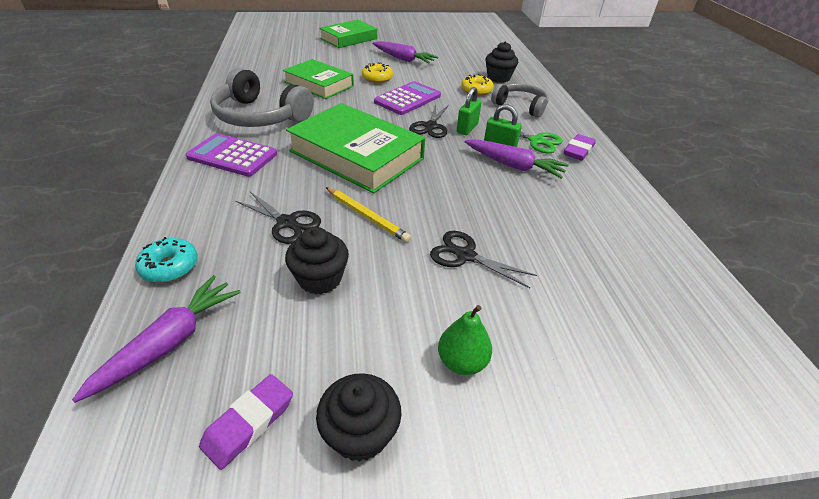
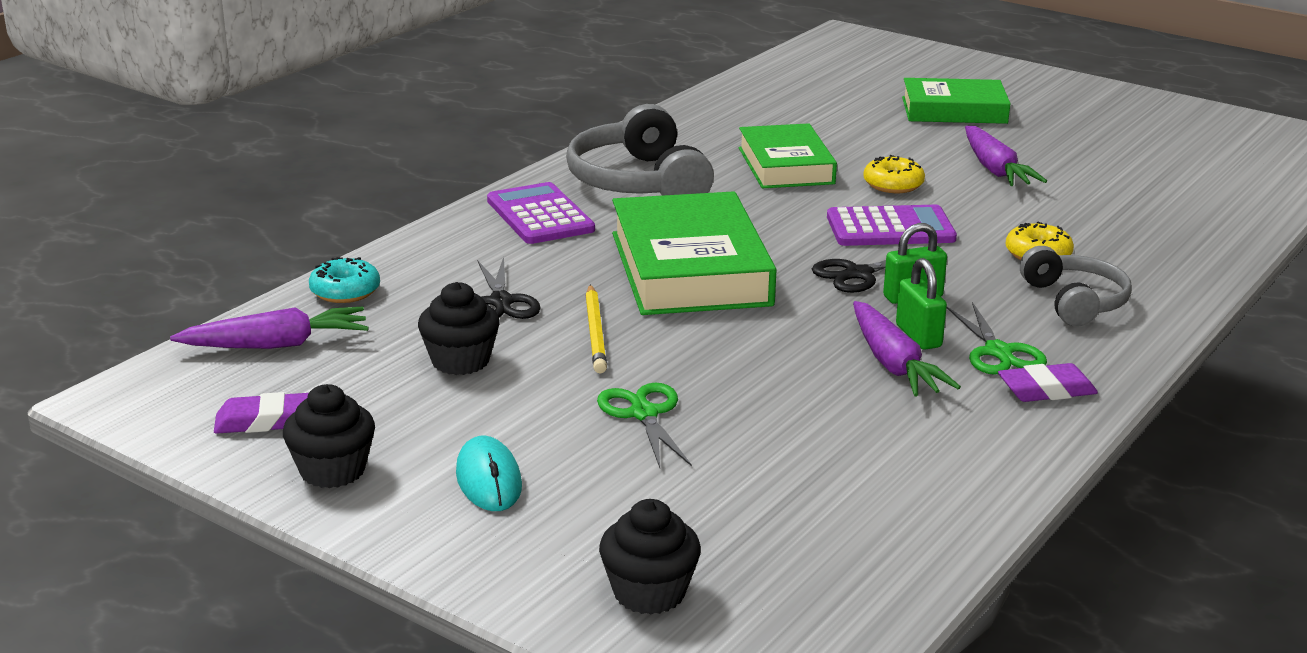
camera: 45 degrees right, 15 degrees down
(462, 361) = (488, 480): green pear -> turquoise mouse
(465, 255) = (644, 414): black scissors -> green scissors
(498, 78) = (1125, 250): black cupcake -> black cupcake (649, 592)

